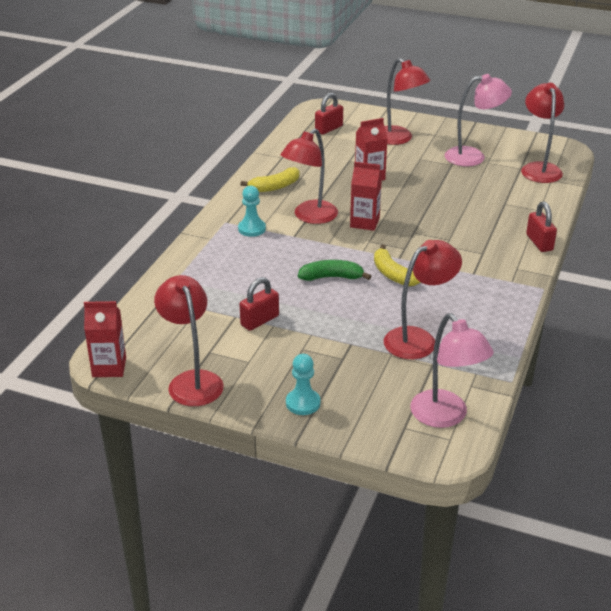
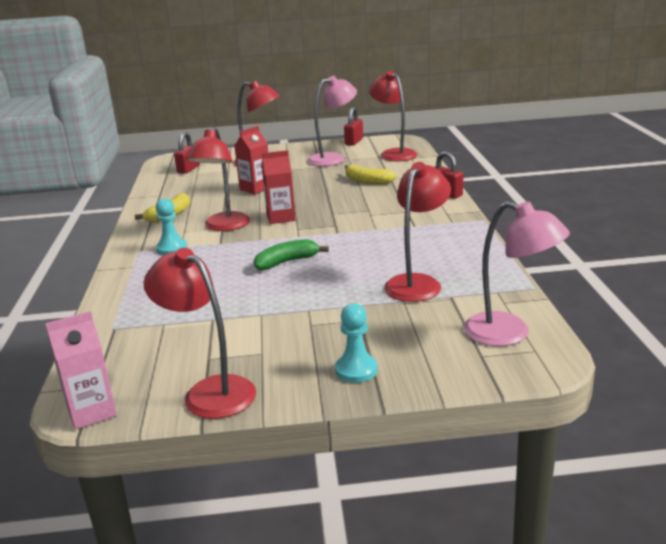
camera: 25 degrees left, 10 degrees down
(109, 367) = (92, 412): red carton -> pink carton
(260, 320) = (243, 315): red padlock -> red padlock (354, 142)
(392, 274) = (343, 245): yellow banana -> yellow banana (367, 181)

